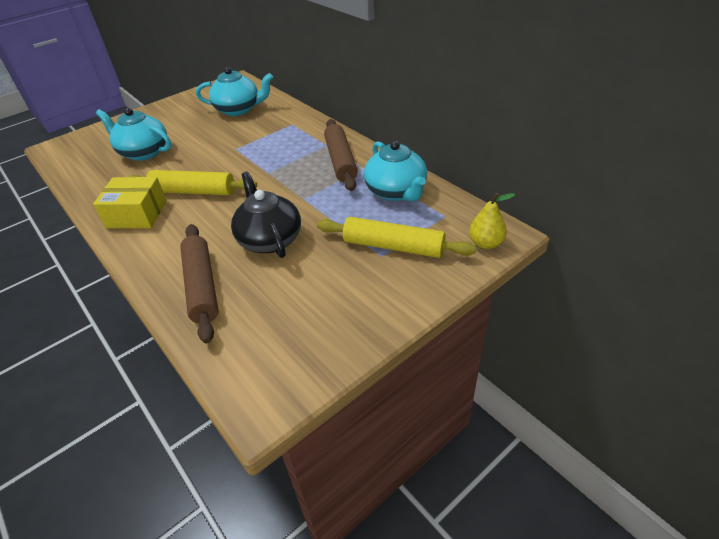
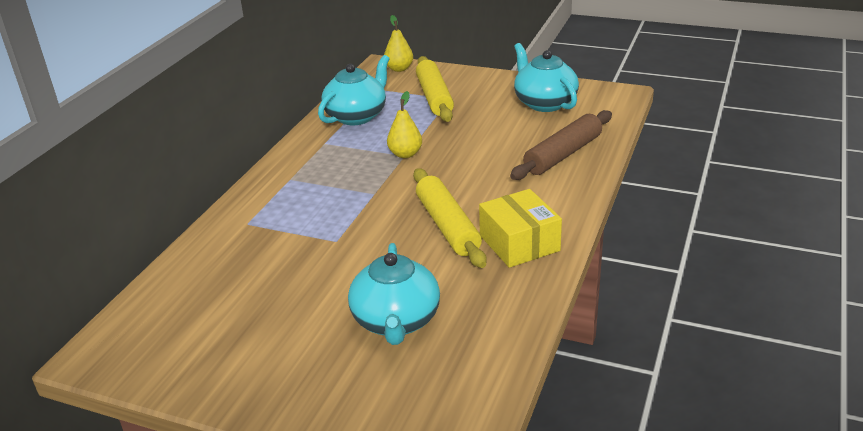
camera: 120 degrees left, 10 degrees down
(239, 109) = (218, 292): turquoise teapot -> turquoise teapot (544, 103)
(269, 239) = (478, 149): black teapot -> none
(304, 199) = (405, 154): none -> yellow pear
(340, 161) = (320, 159): brown rolling pin -> none

